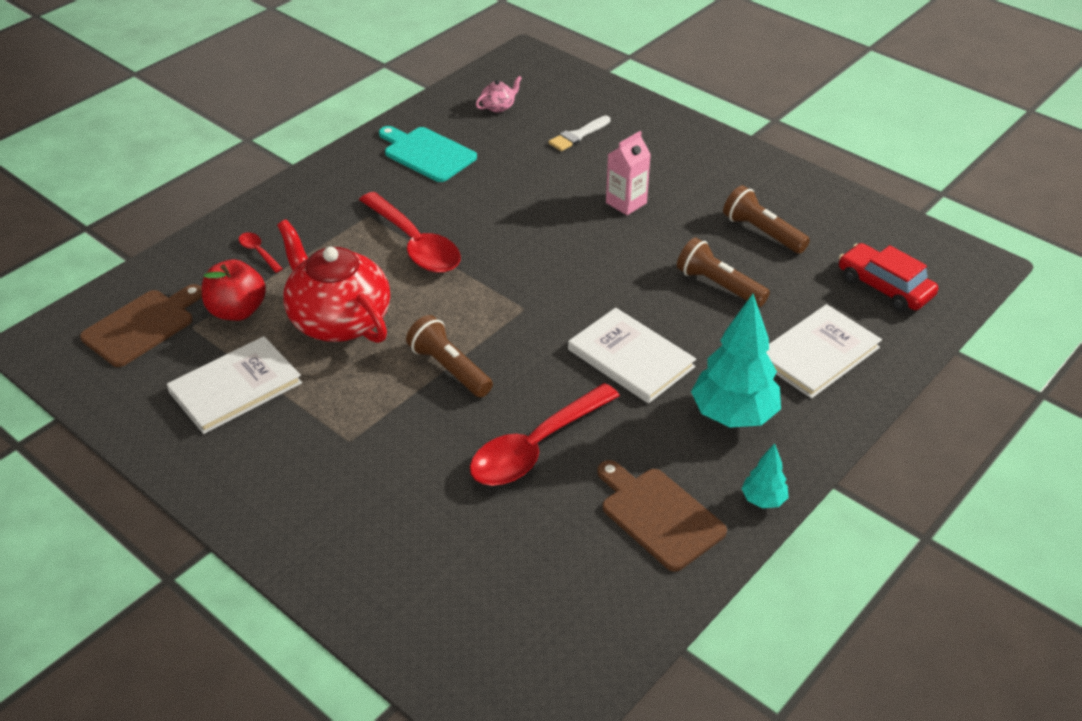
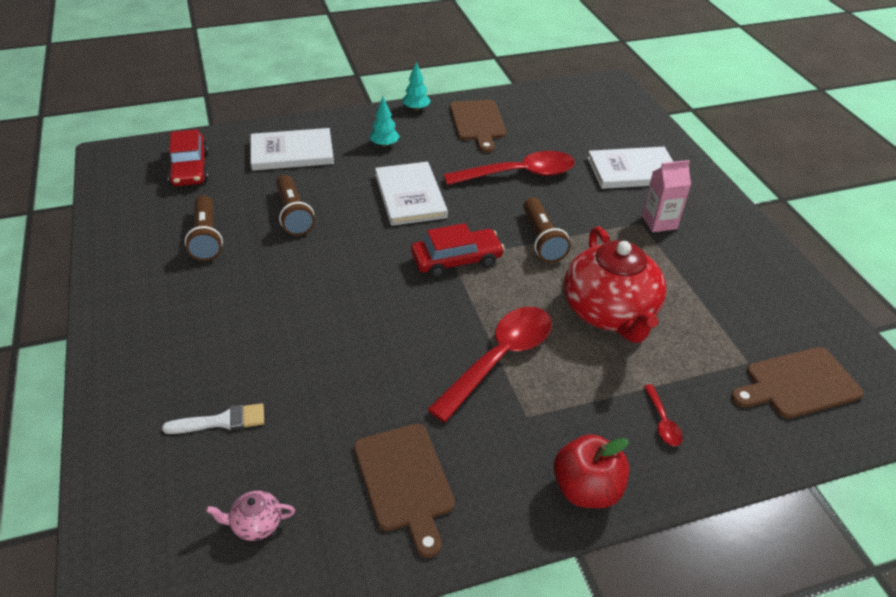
camera: 150 degrees left, 0 degrees up
(235, 387) = (717, 291): white book -> white book (632, 171)
(237, 311) = (700, 360): red apple -> red apple (586, 489)
(415, 244) = (499, 358): red spoon -> red spoon turned 45 degrees clockwise
(427, 153) = (404, 481): turquoise cutting board -> brown cutting board
(518, 309) = (456, 260): none -> red car
(626, 203) = (273, 313): pink carton -> pink carton (659, 222)
(733, 415) = (384, 145): turquoise tree -> turquoise tree, size x0.49

